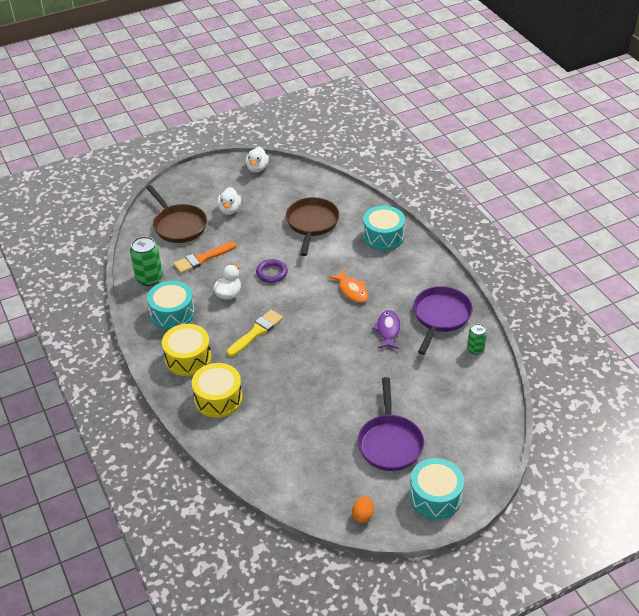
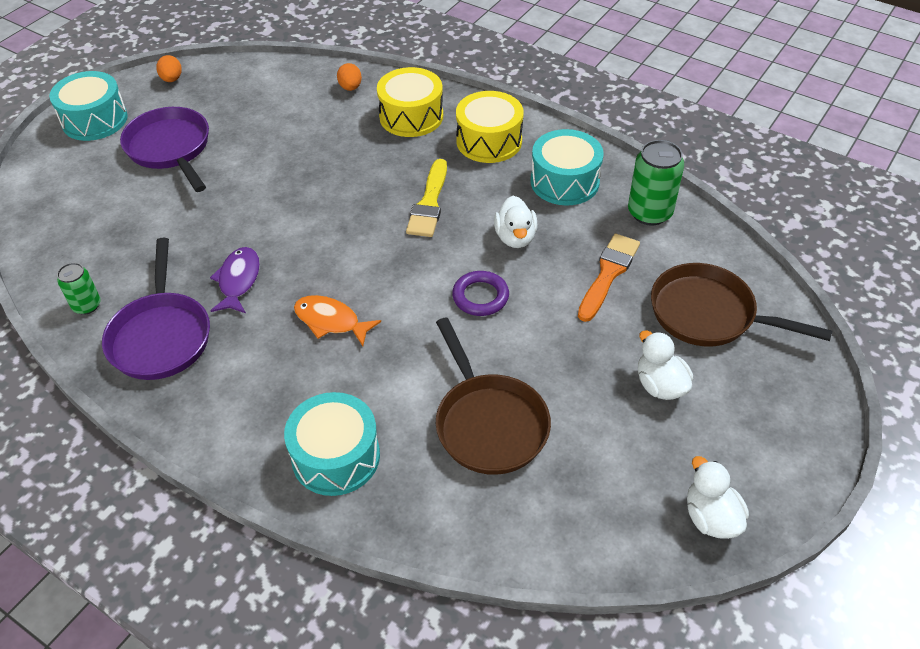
camera: 150 degrees right, 5 degrees up
(239, 443) = (350, 87): none -> orange egg
(388, 330) = (238, 280): purple fish -> purple fish turned 150 degrees counterclockwise

